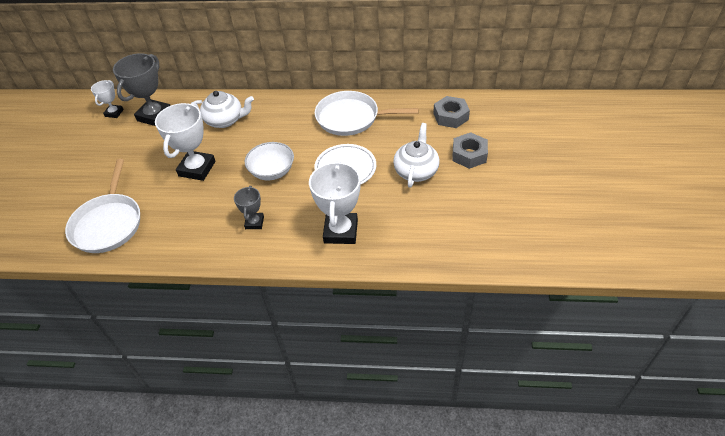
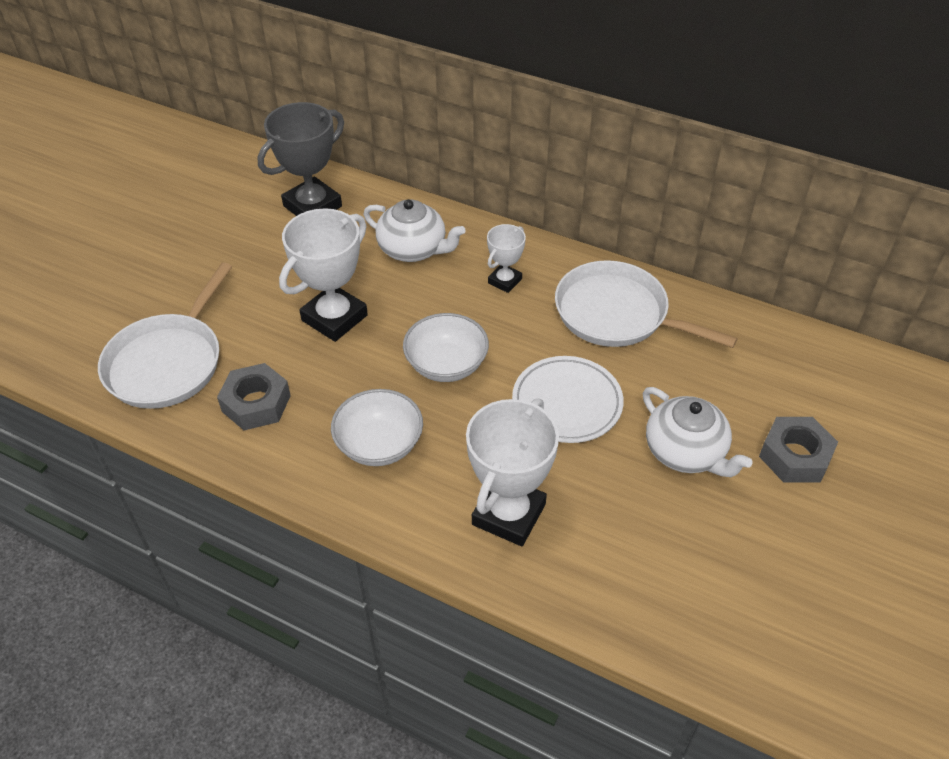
camera: 20 degrees right, 0 degrees up
(114, 113) = (257, 182): white trophy -> white trophy (505, 281)
(254, 222) = (379, 444): grey trophy -> white bowl
(416, 171) = (685, 452): white teapot -> white teapot turned 105 degrees clockwise
(450, 116) = (793, 371): grey nut -> grey nut (256, 403)

